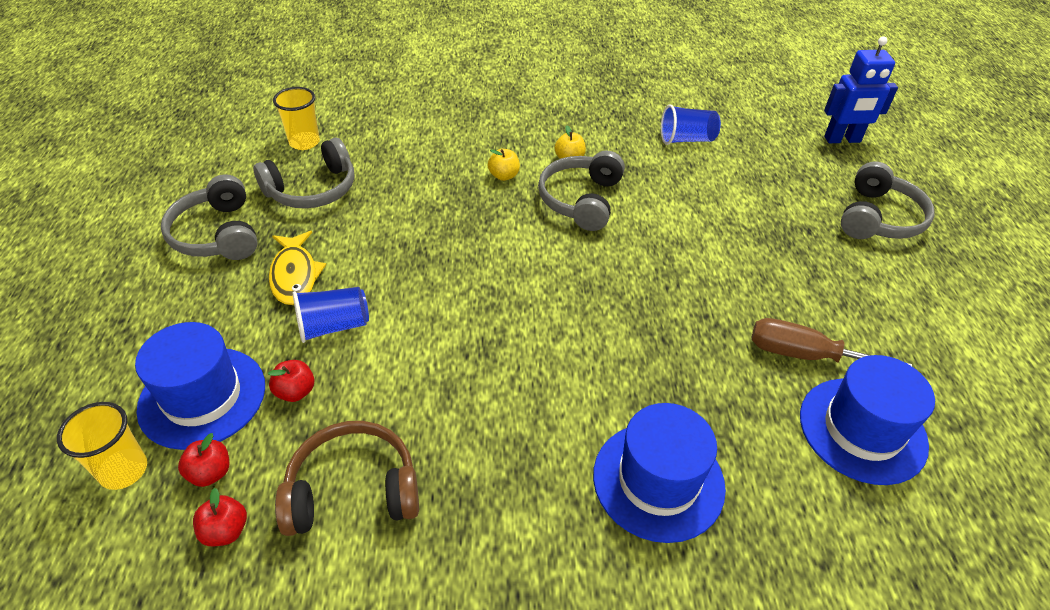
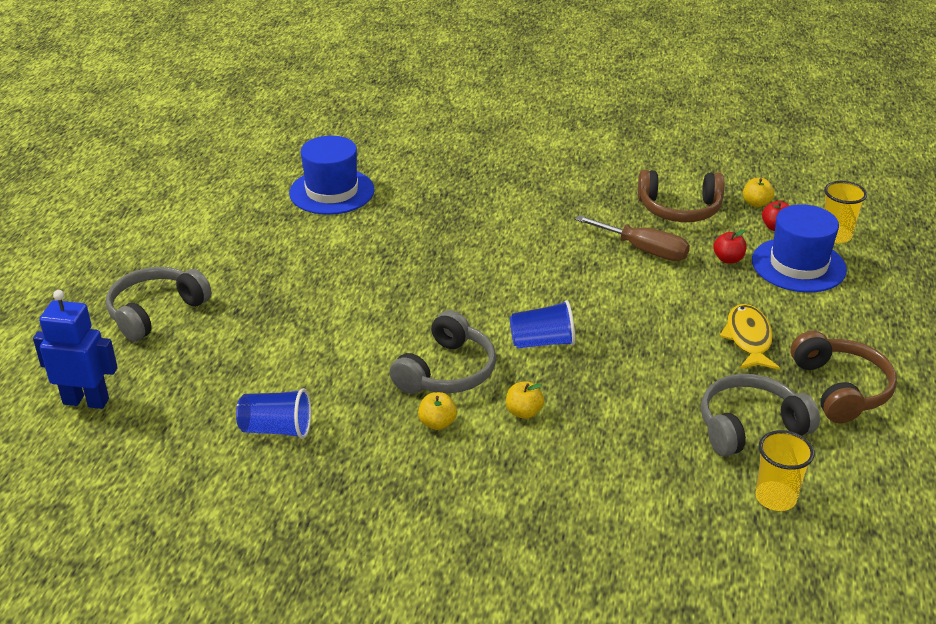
camera: 165 degrees left, 10 degrees down
(217, 234) = (840, 389): grey headphones -> brown headphones
(226, 531) = (756, 203): red apple -> yellow apple
(333, 326) = (705, 295): blue cup -> blue cup (542, 342)
(658, 480) = (483, 189): blue hat -> none
(804, 355) = (332, 230): brown screwdriver -> brown screwdriver (644, 250)

